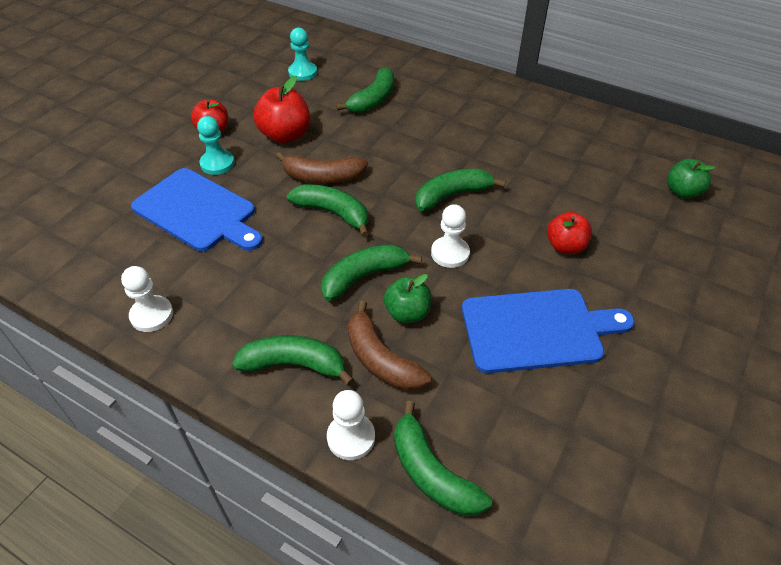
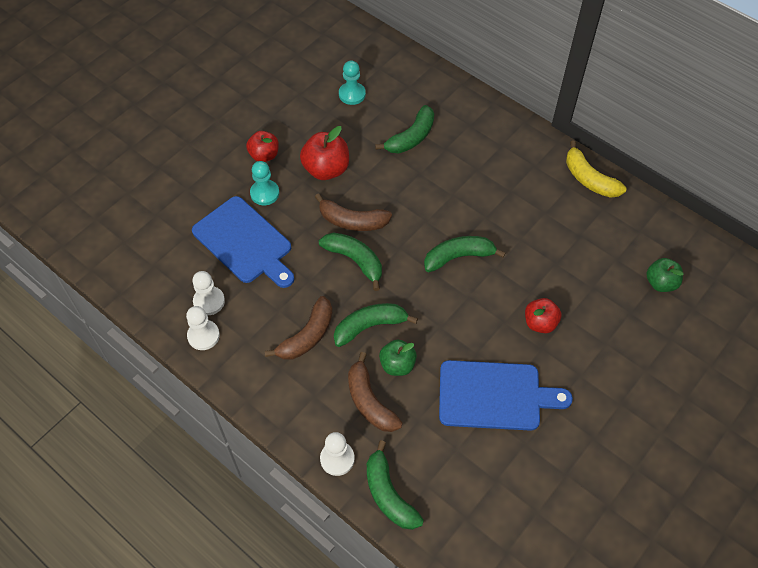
camera: 10 degrees right, 10 degrees up
(287, 297) = (307, 336): none -> brown banana
(294, 365) = (305, 395): green banana -> none
(450, 253) = (443, 315): white pawn -> white pawn (209, 301)
(570, 113) = (589, 179): none -> yellow banana

